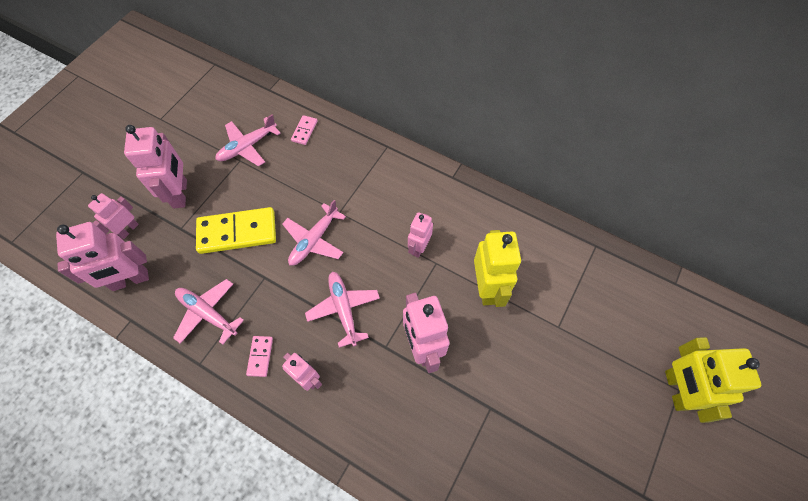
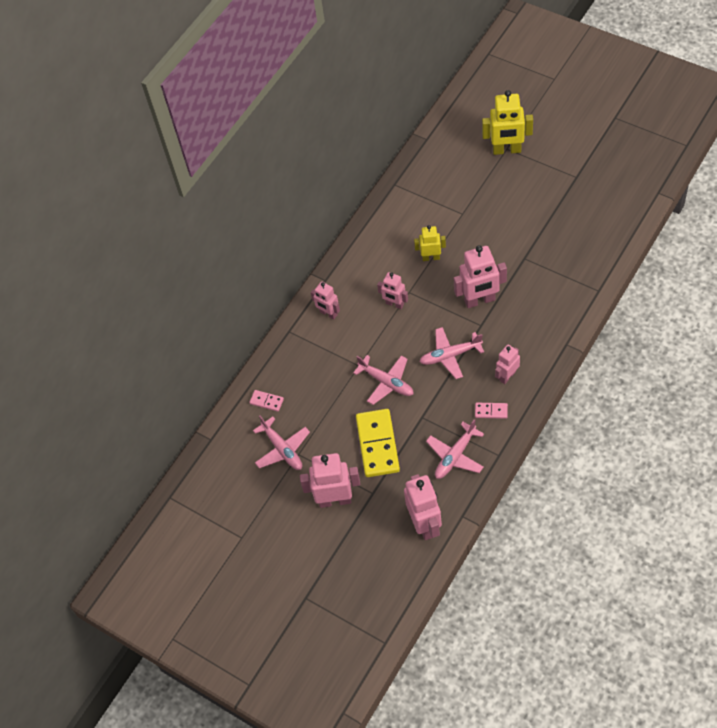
camera: 80 degrees left, 5 degrees down
(128, 229) = (373, 538): pink robot -> pink robot (328, 313)
(487, 288) = (431, 257): yellow robot -> yellow robot, size x0.60

